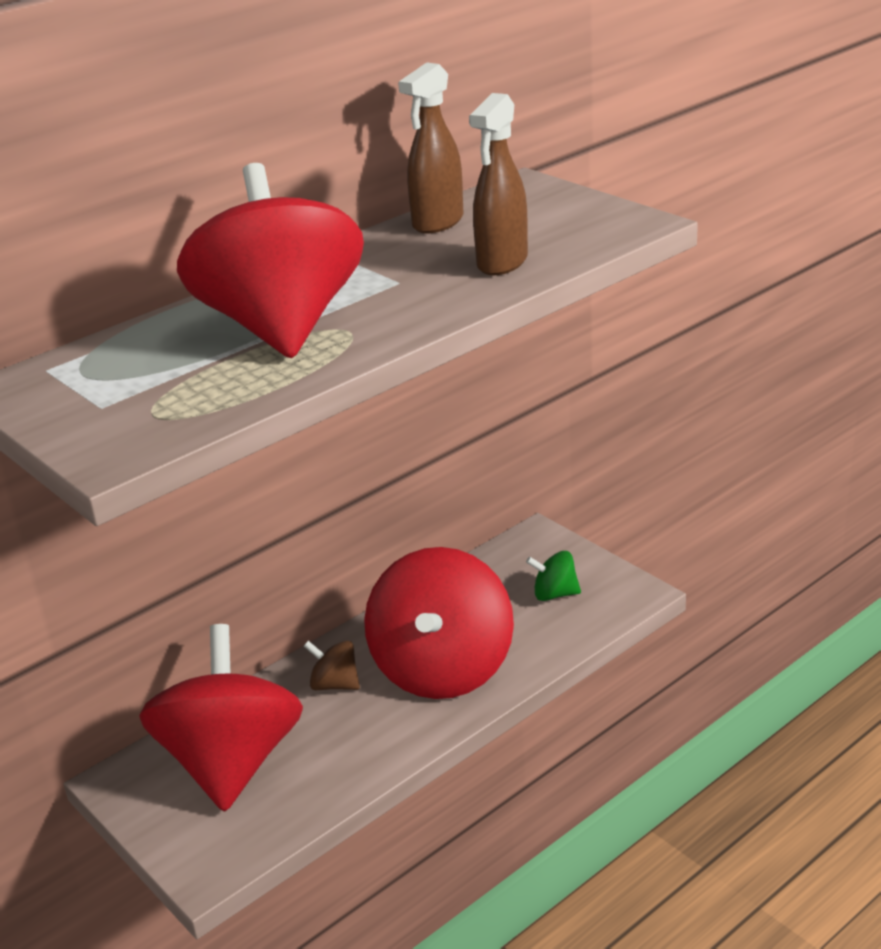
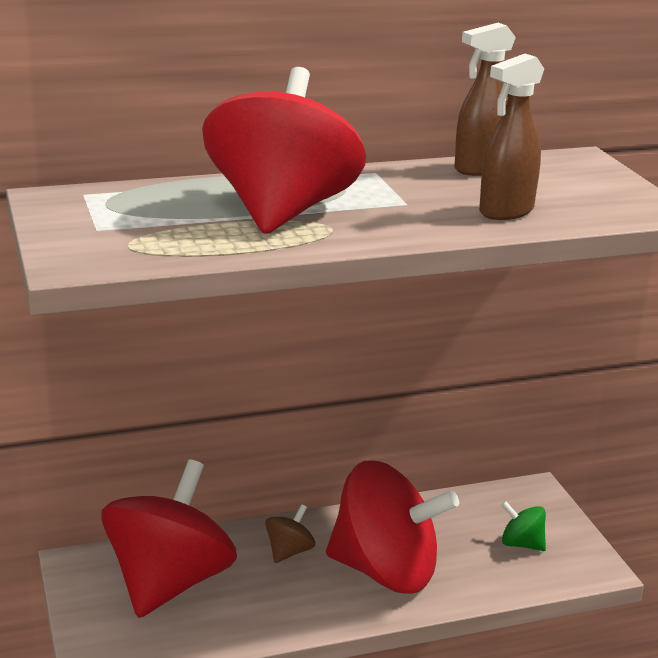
camera: 20 degrees right, 5 degrees down
(335, 684) = (289, 551): brown spinning top -> brown spinning top turned 75 degrees clockwise
(442, 669) = (385, 571): red spinning top -> red spinning top turned 105 degrees counterclockwise

